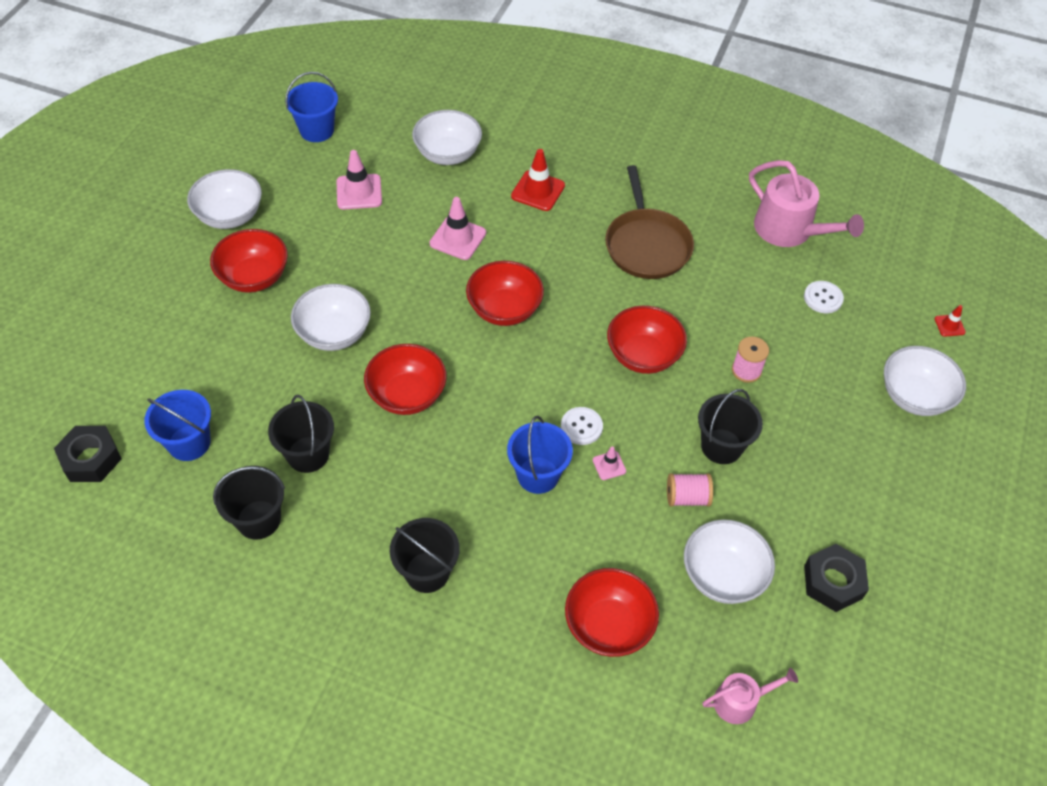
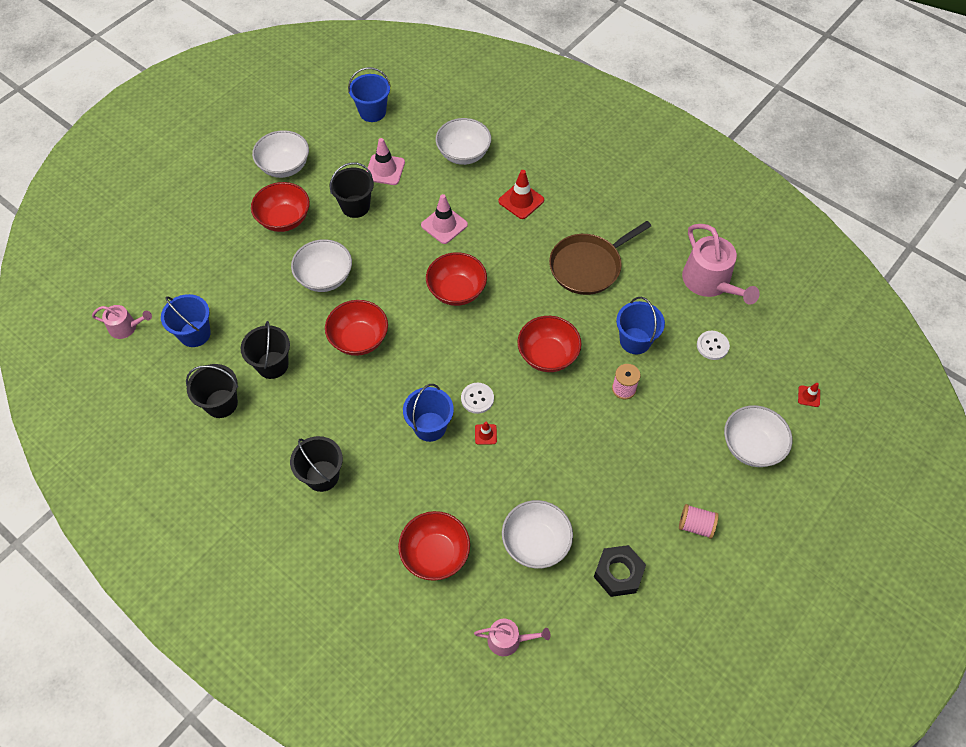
camera: 20 degrees right, 5 degrees up
(91, 459) = (126, 327): black nut -> pink watering can
(609, 465) = (485, 434): pink traffic cone -> red traffic cone
(646, 245) = (588, 266): brown pan -> brown pan turned 45 degrees clockwise
(687, 497) = (534, 475): pink spool -> pink spool (695, 525)
(721, 446) = (578, 443): black bucket -> black bucket (355, 206)
(735, 314) = (635, 341): none -> blue bucket

